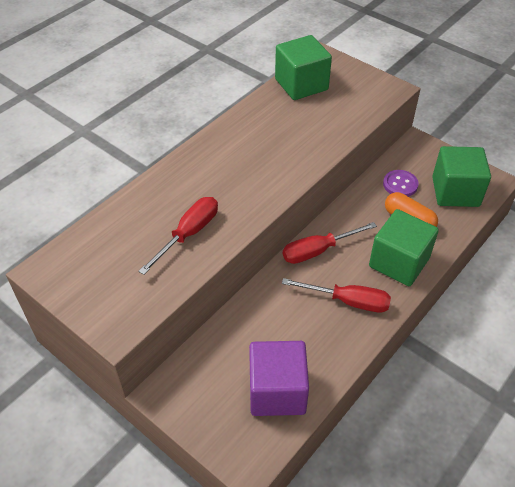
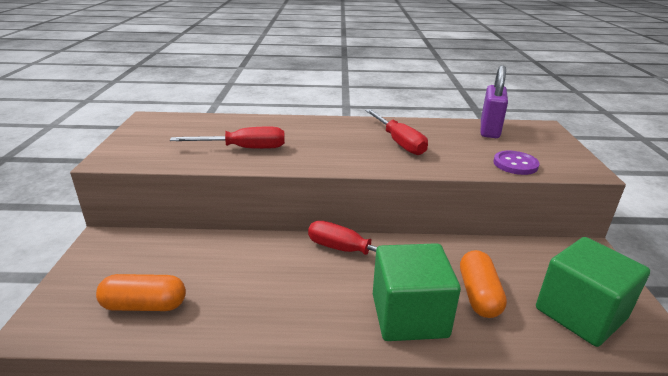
camera: 50 degrees right, 20 degrees down
(277, 391) = (144, 305): purple cube -> orange capsule
(301, 84) = (489, 130): green cube -> purple padlock
(348, 301) = (309, 301): red screwdriver -> red screwdriver (399, 142)
(400, 184) = (515, 265): purple button -> purple button (515, 164)

